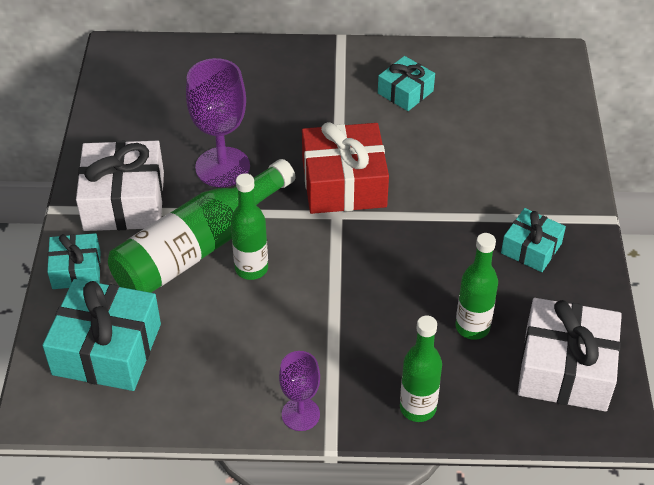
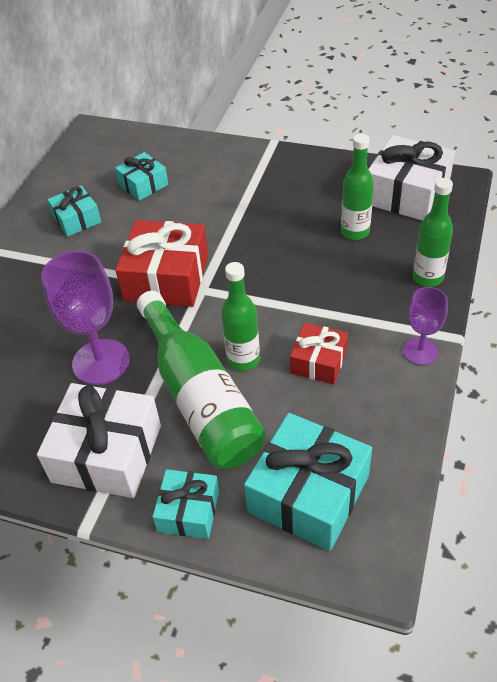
camera: 70 degrees left, 0 degrees up
(264, 328) = (318, 361): none -> red gift
(531, 248) = (286, 185): turquoise gift -> turquoise gift (143, 185)

